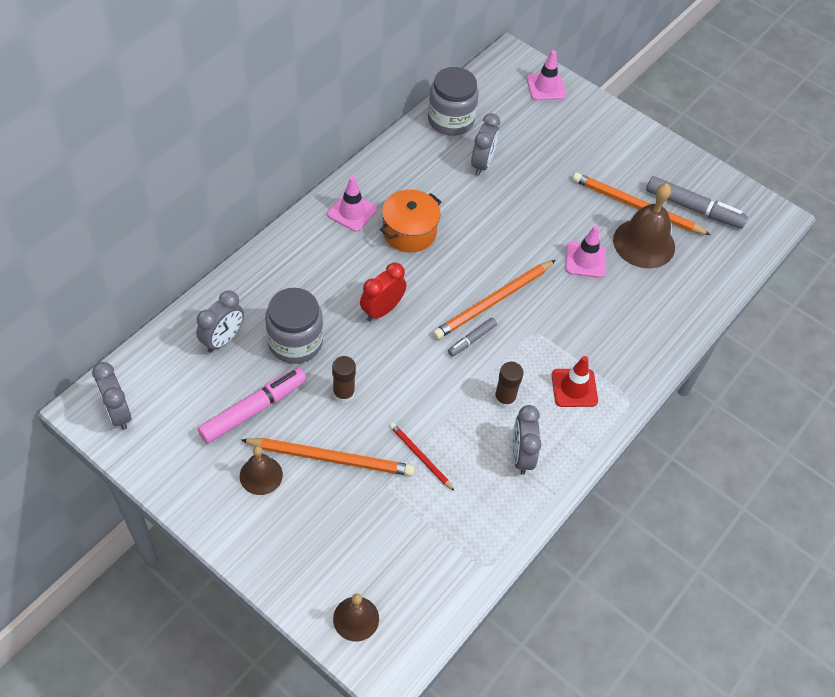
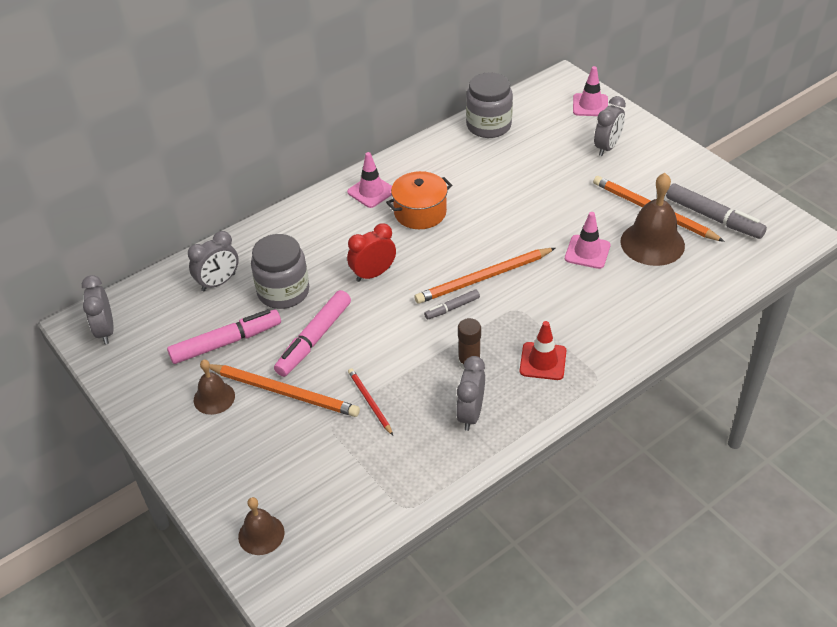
camera: 20 degrees right, 10 degrees down
(343, 393) = (314, 339): brown glue stick -> pink marker
(482, 163) = (508, 163): grey clock -> grey clock (607, 147)

